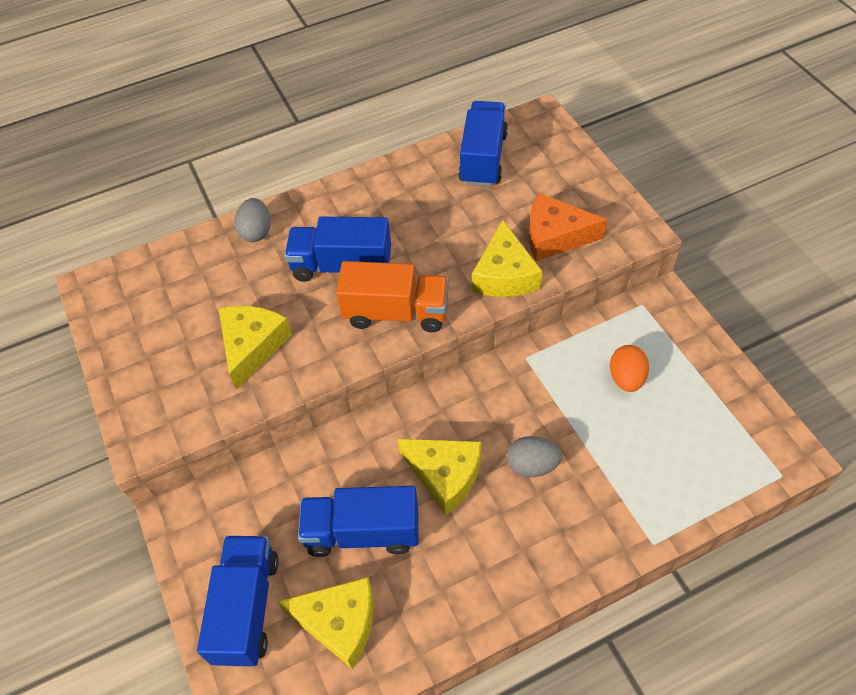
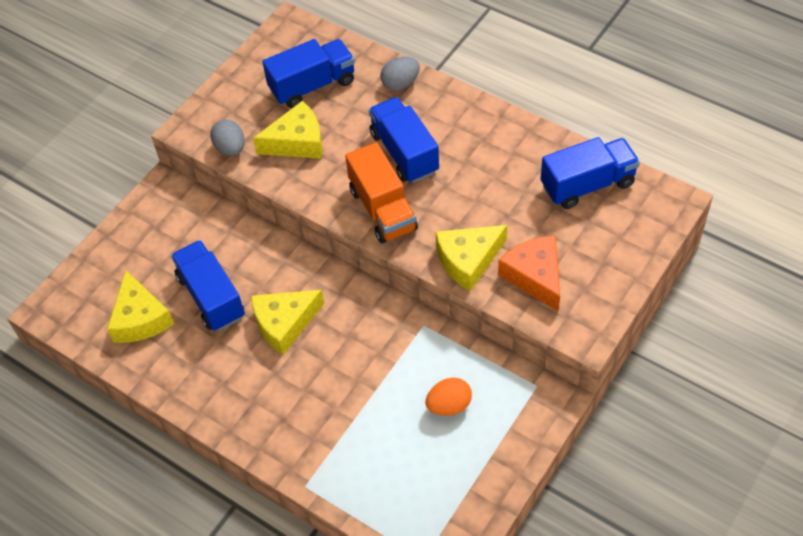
camera: 60 degrees right, 0 degrees up
(247, 608) = (123, 262): blue truck -> blue truck (312, 86)
(445, 475) = (284, 323): yellow cheese -> yellow cheese turned 60 degrees clockwise
(532, 465) = (326, 375): grey egg -> grey egg (230, 148)

